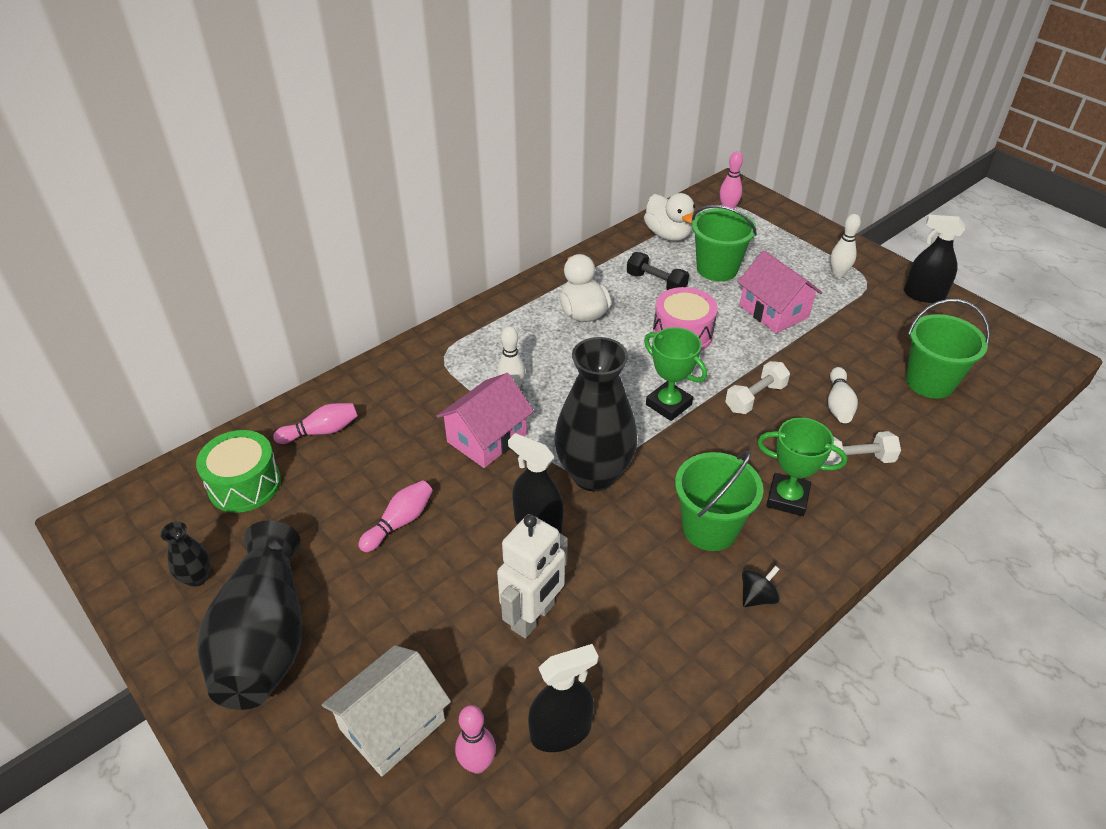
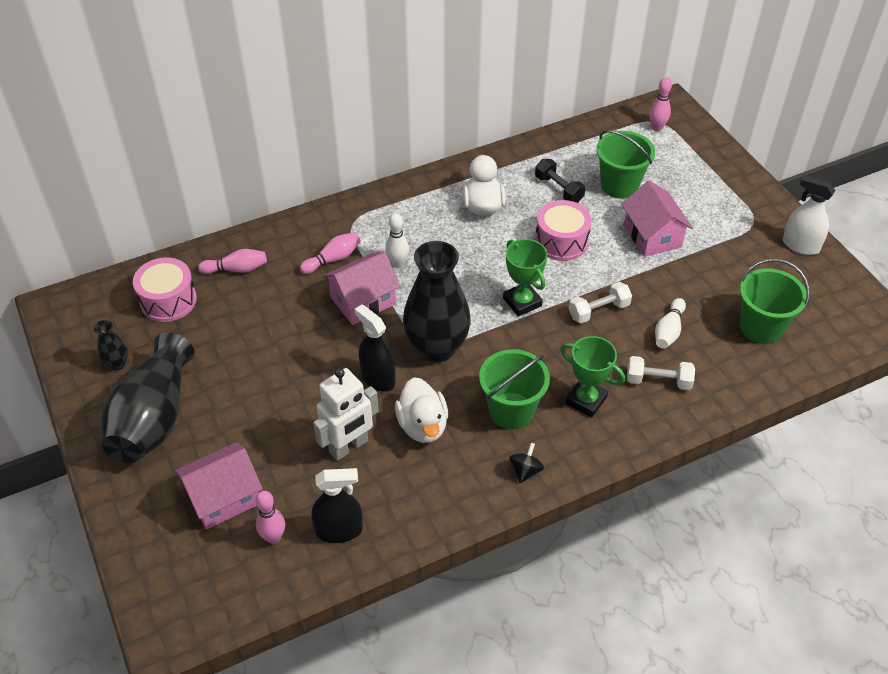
camera: 15 degrees right, 5 degrees up
(244, 484) = (168, 300): green drum -> pink drum
(392, 724) = (224, 497): white house -> pink house
(400, 522) = (274, 354): pink bowling pin -> pink bowling pin (333, 259)
(668, 234) = (589, 144): white duck -> white duck (423, 426)
(757, 597) = (525, 471): black spinning top -> black spinning top turned 45 degrees counterclockwise
(838, 274) = (729, 210): white bowling pin -> none
(924, 295) = (800, 245): black spray bottle -> white spray bottle

